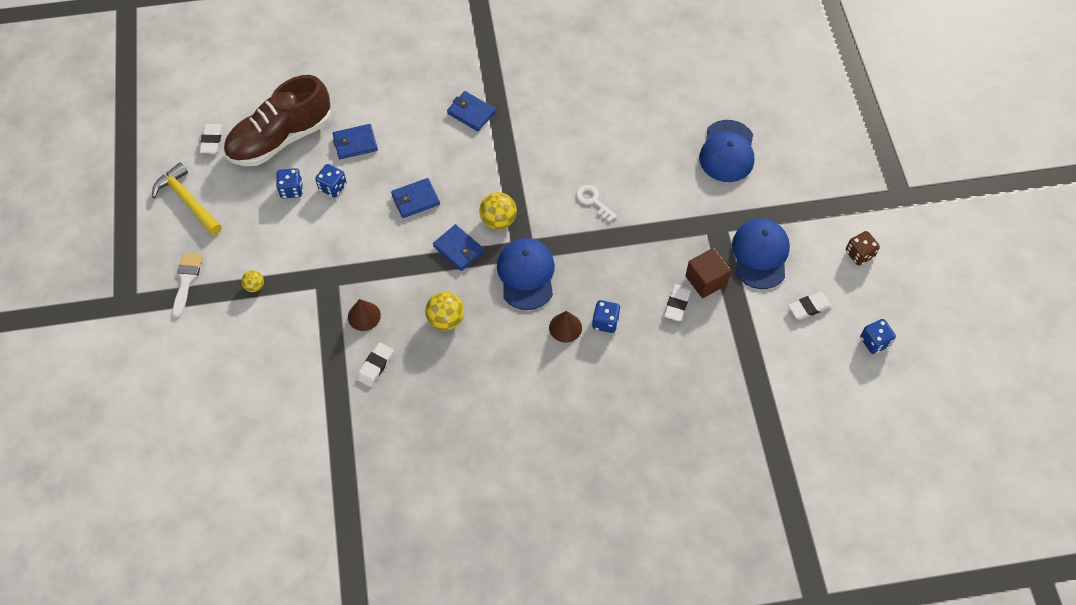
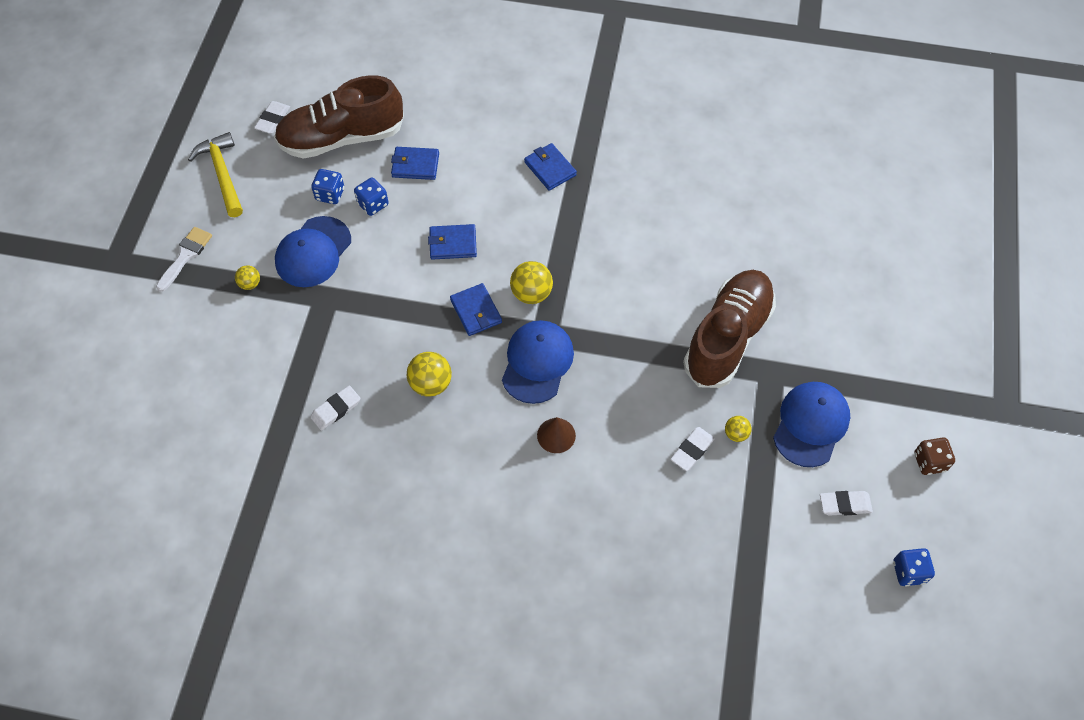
camera: 20 degrees right, 0 degrees up
(364, 316) = (347, 351): brown cone -> none
(593, 201) = (643, 304): white key -> none
(605, 322) = (603, 444): blue dice -> none
(670, 207) = (727, 337): none -> brown shoe
(706, 280) = (736, 434): brown cube -> yellow ball
(727, 151) = (818, 295): blue cap -> blue cap (313, 252)

